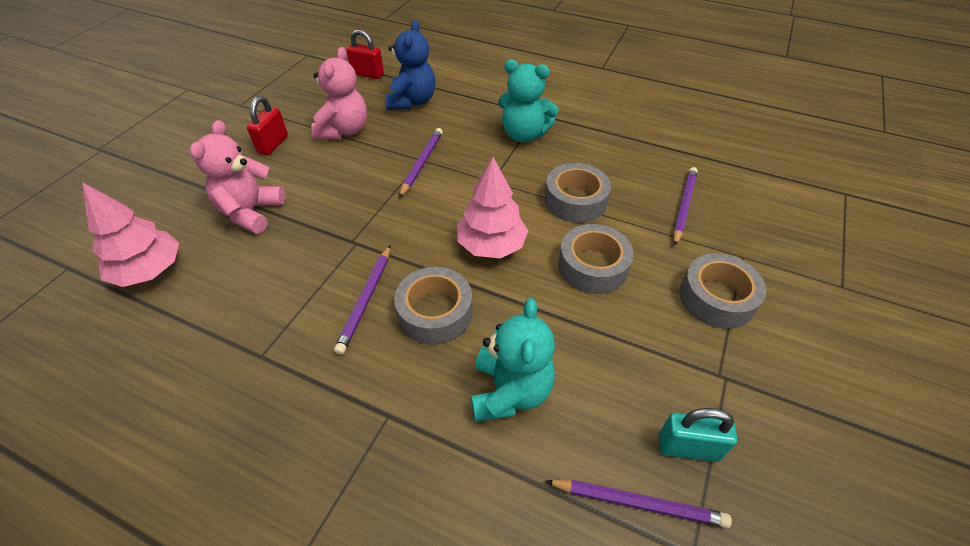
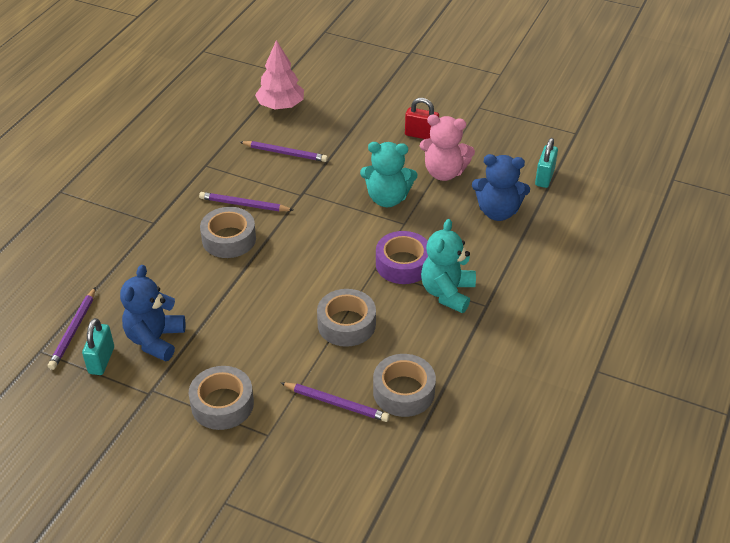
camera: 90 degrees right, 5 degrees down
(251, 212) = (336, 138): pink teddy bear -> none
(367, 74) = (544, 177): red padlock -> turquoise padlock
(422, 163) = (398, 224): purple pencil -> purple pencil (285, 153)
(484, 161) = (403, 264): none -> purple tape
(491, 245) = (293, 268): pink tree -> none
(510, 391) = (159, 276): turquoise teddy bear -> turquoise teddy bear (387, 198)
(592, 266) = (265, 328): grey tape -> grey tape (403, 391)
(634, 381) = (155, 340): none -> blue teddy bear

